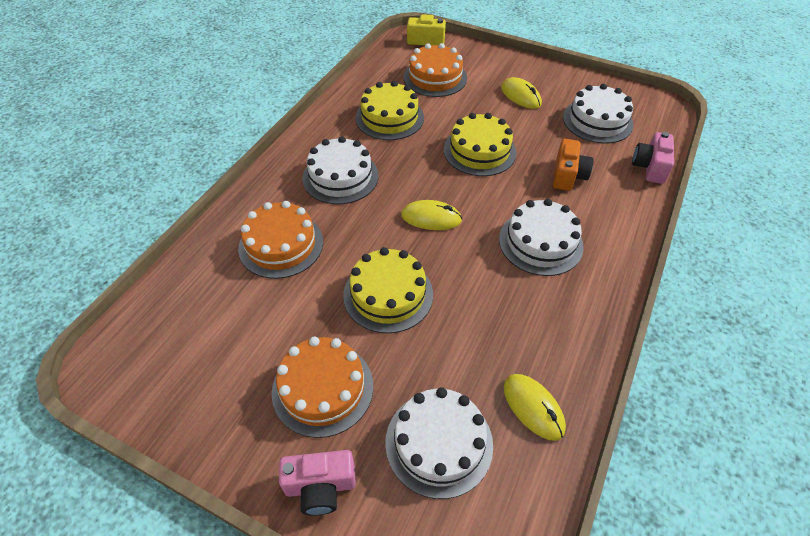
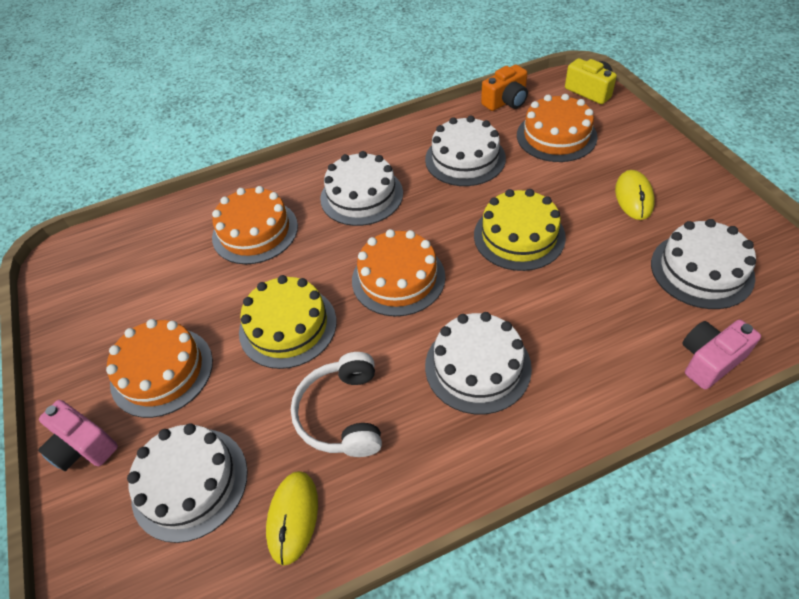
camera: 45 degrees right, 0 degrees up
(389, 118) = (465, 159): yellow cake -> white cake
(431, 218) = (398, 278): yellow mouse -> orange cake
(491, 324) = (342, 414): none -> white headphones
(568, 175) = (590, 314): orange camera -> orange camera (506, 101)

